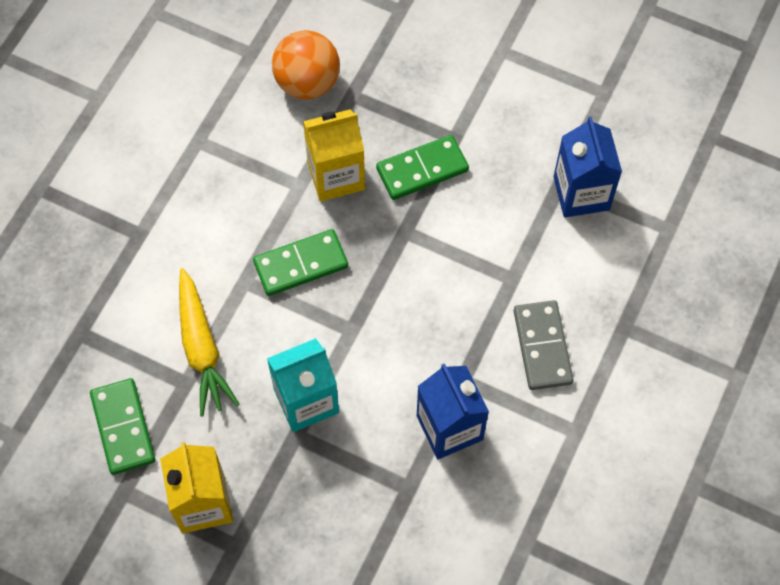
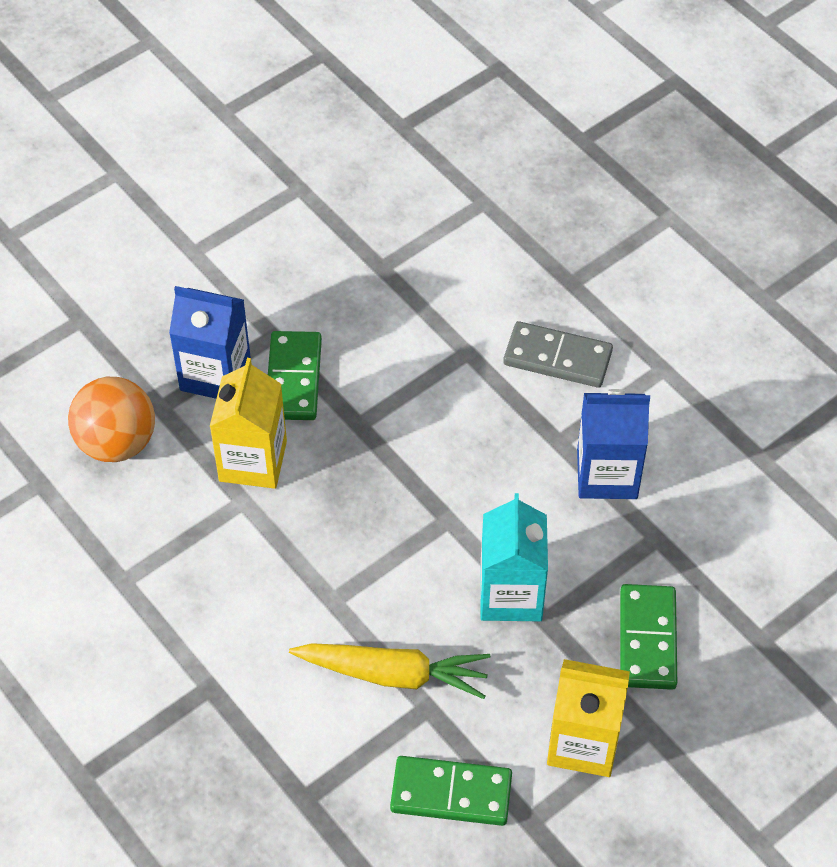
camera: 65 degrees left, 10 degrees down
(301, 264) = (343, 537): green domino -> green domino (647, 639)
(581, 193) = (403, 254): blue carton -> blue carton (215, 374)

